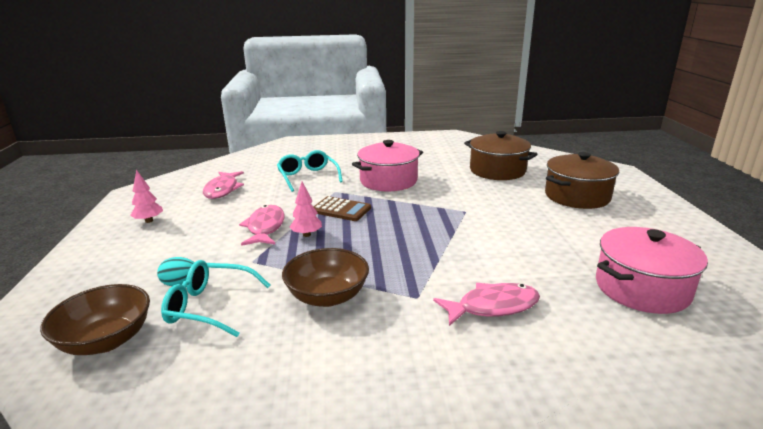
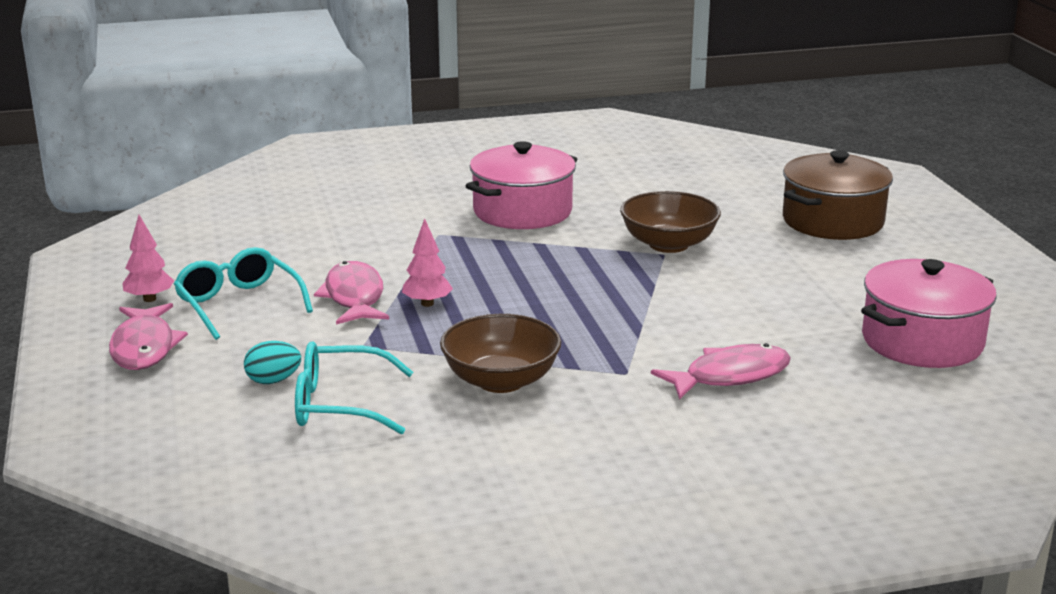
camera: 10 degrees left, 0 degrees up
(106, 340) = (222, 452): brown bowl -> brown bowl (668, 244)
(222, 190) = (240, 241): pink fish -> pink fish (144, 347)
(308, 177) = (378, 211): turquoise glasses -> turquoise glasses (238, 304)
(341, 210) = (463, 263): brown calculator -> none
(497, 171) = (701, 184): brown pot -> none

